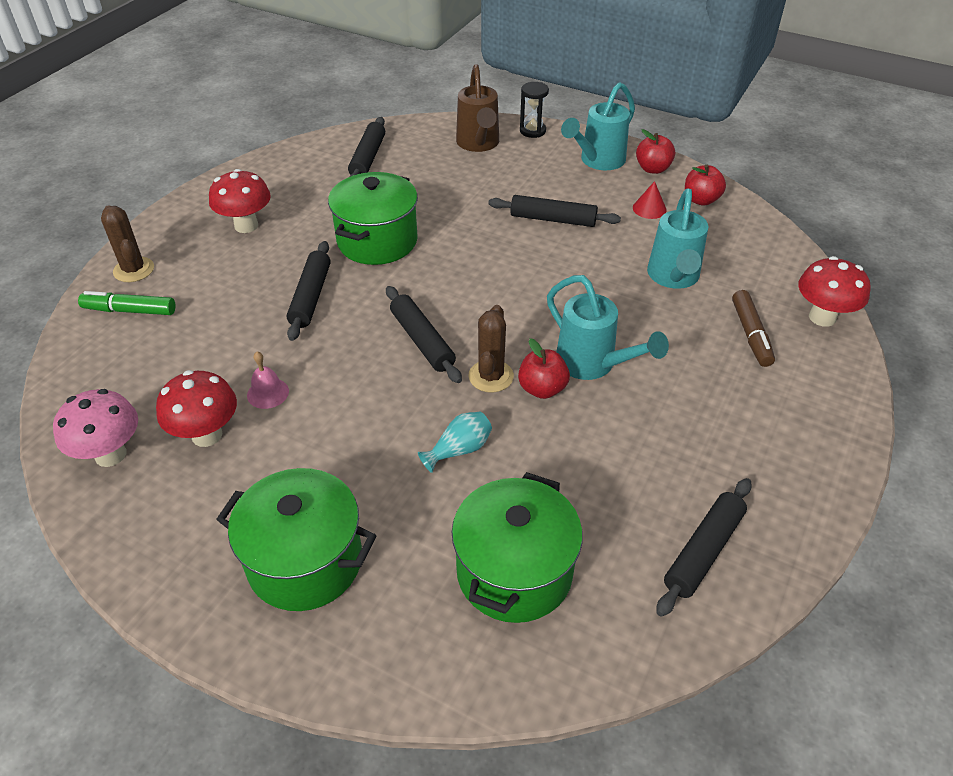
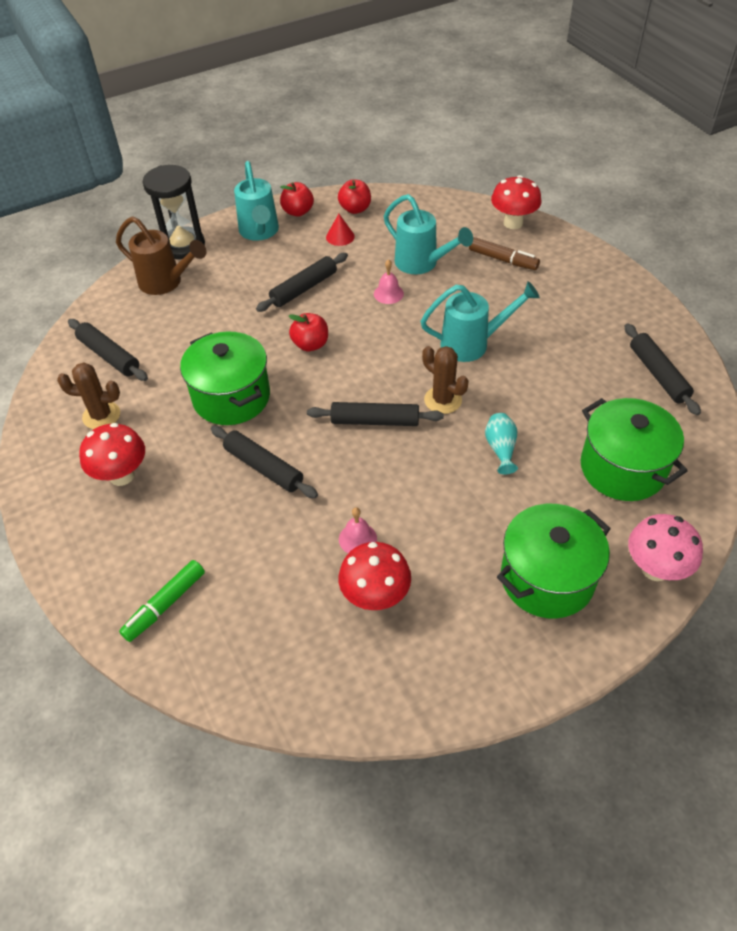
camera: 55 degrees left, 5 degrees up
(110, 454) = (348, 674): pink mushroom -> pink mushroom (655, 569)
(134, 270) = (105, 583): brown cactus -> brown cactus (101, 415)
(532, 131) = (183, 246): black hourglass -> black hourglass, size x1.76
(542, 389) = (475, 379): red apple -> red apple (310, 344)
(604, 274) = (388, 293): none -> pink bell

